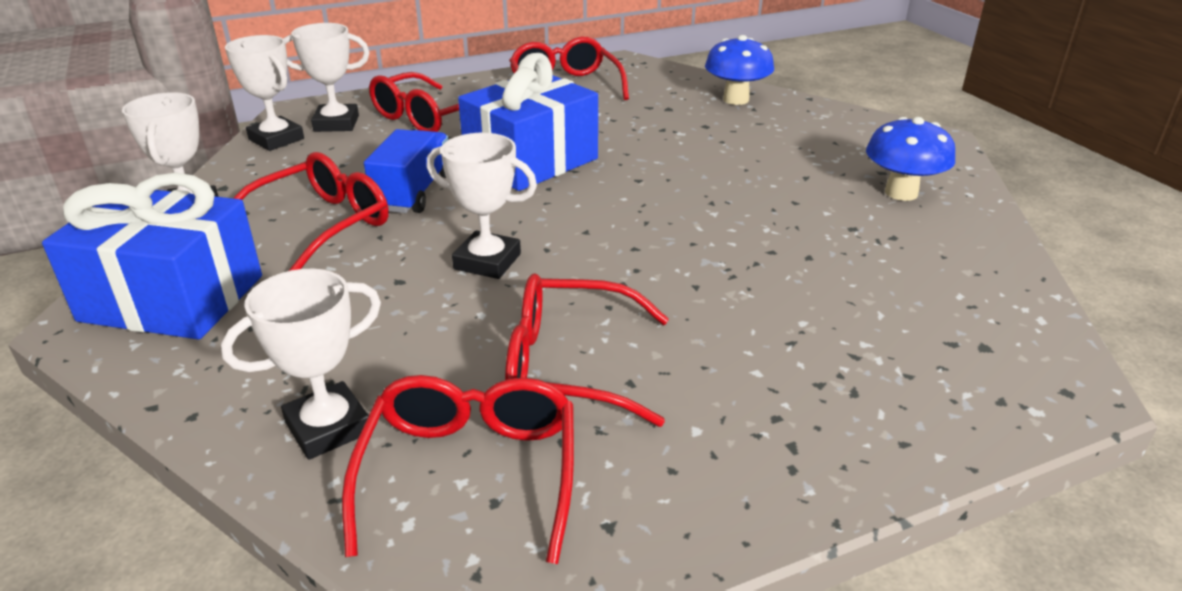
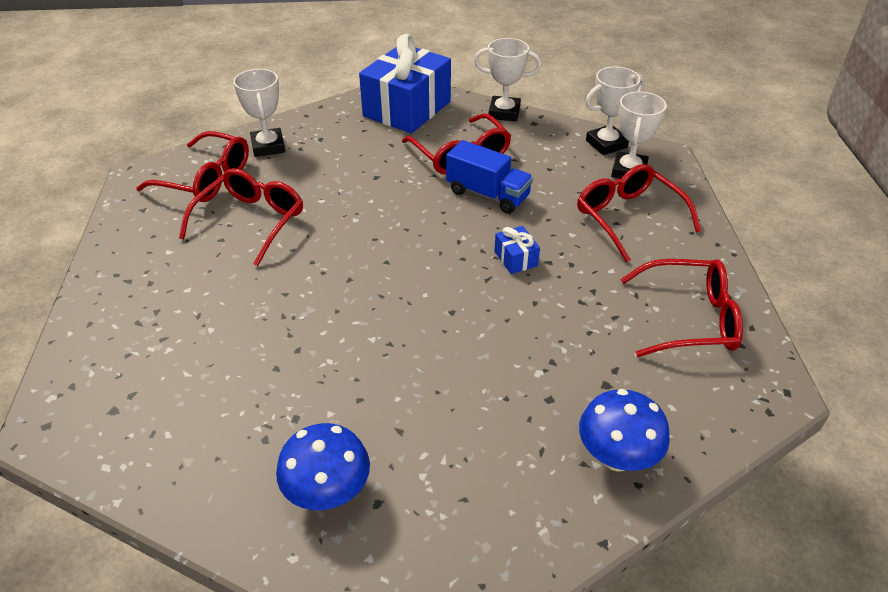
camera: 110 degrees right, 10 degrees up
(487, 261) = (375, 211): white trophy -> none
(531, 160) = (516, 259): blue gift -> blue gift, size x0.41

